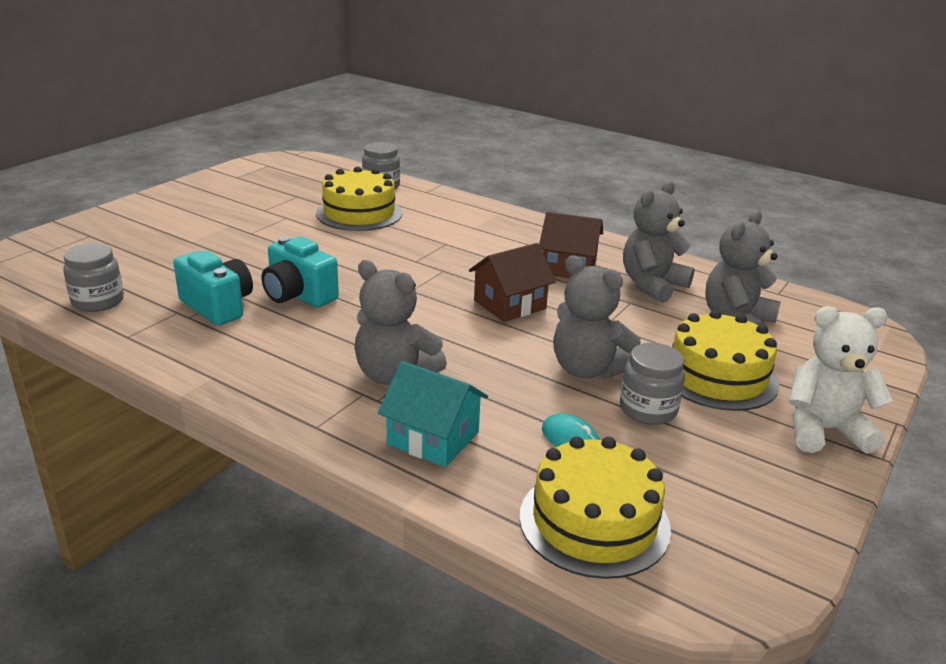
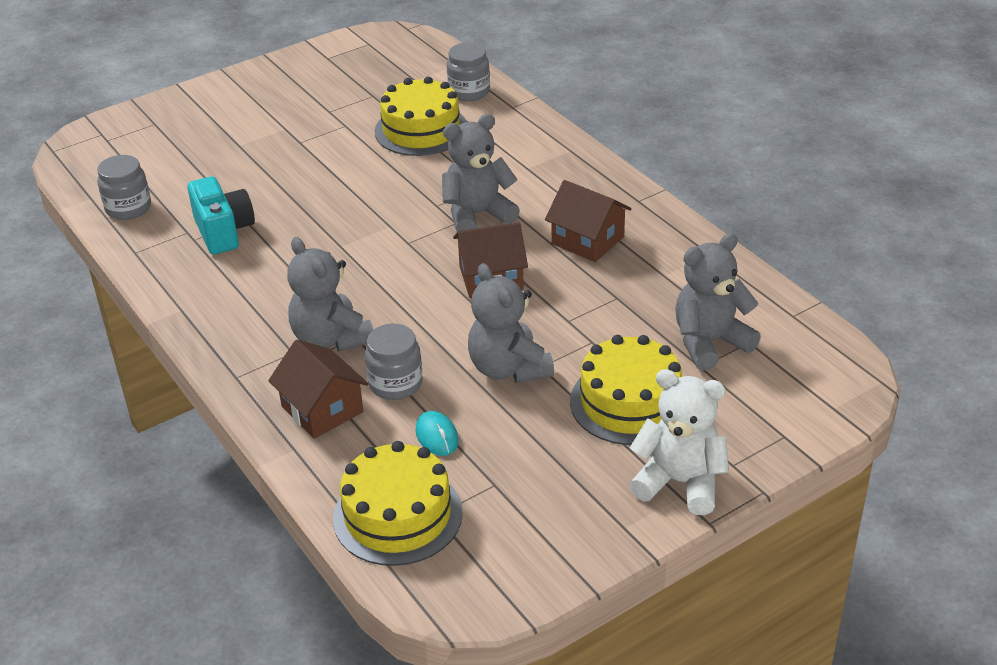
camera: 25 degrees right, 10 degrees up
(298, 295) = (300, 231): turquoise camera -> none
(433, 438) = (322, 409): turquoise house -> brown house
(648, 409) = (530, 423): grey jar -> grey jar (395, 384)
(652, 285) = (659, 280): grey teddy bear -> grey teddy bear (477, 214)

